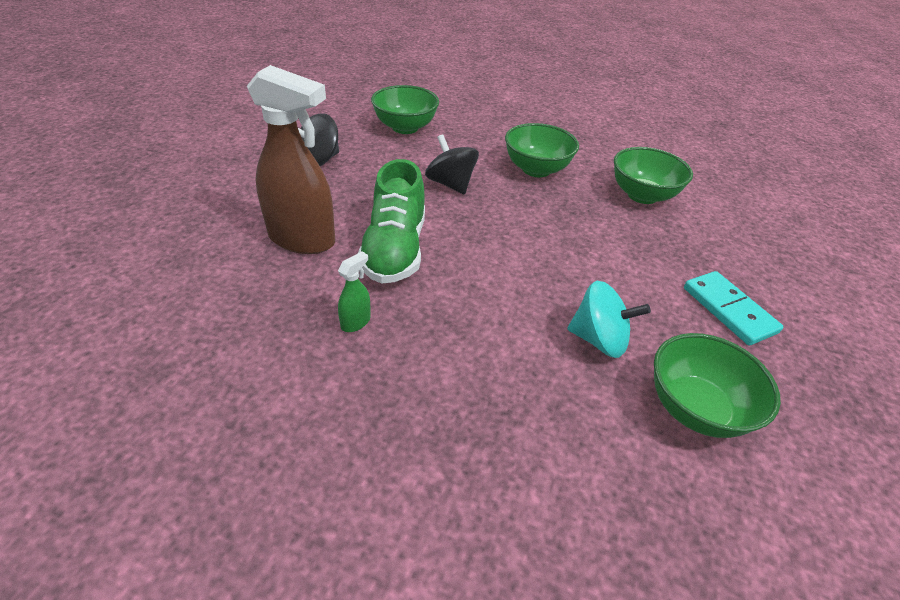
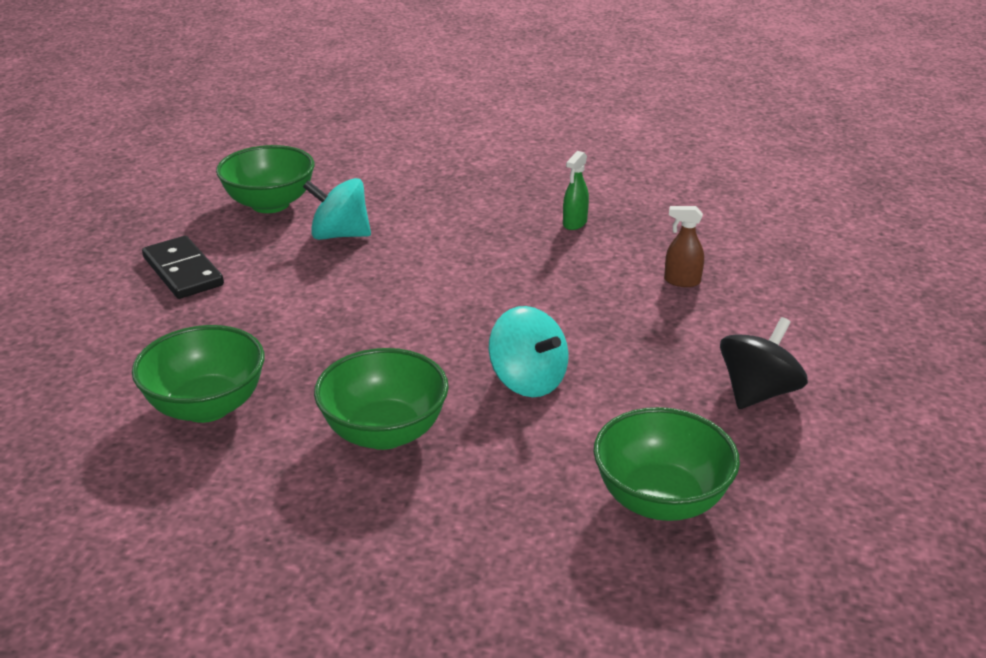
camera: 175 degrees right, 10 degrees down
(302, 239) = (681, 281): brown spray bottle -> brown spray bottle, size x0.42
(395, 250) = (568, 284): green shoe -> none
(450, 184) = (528, 381): black spinning top -> turquoise spinning top
(728, 310) = (183, 271): turquoise domino -> black domino

